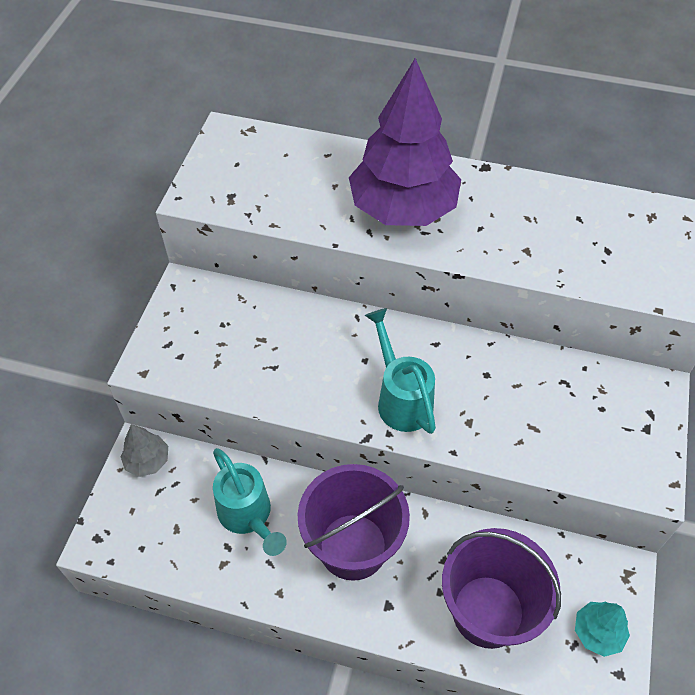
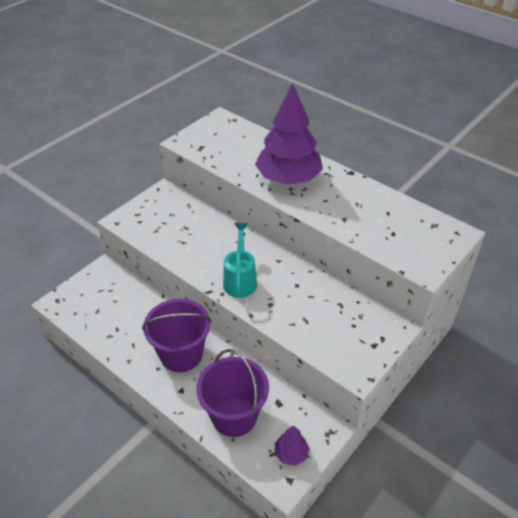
camera: 25 degrees right, 10 degrees down
(147, 461) = (104, 274): grey tree -> none
(248, 516) = (136, 319): turquoise watering can -> none
(597, 632) = (291, 453): turquoise tree -> purple tree

